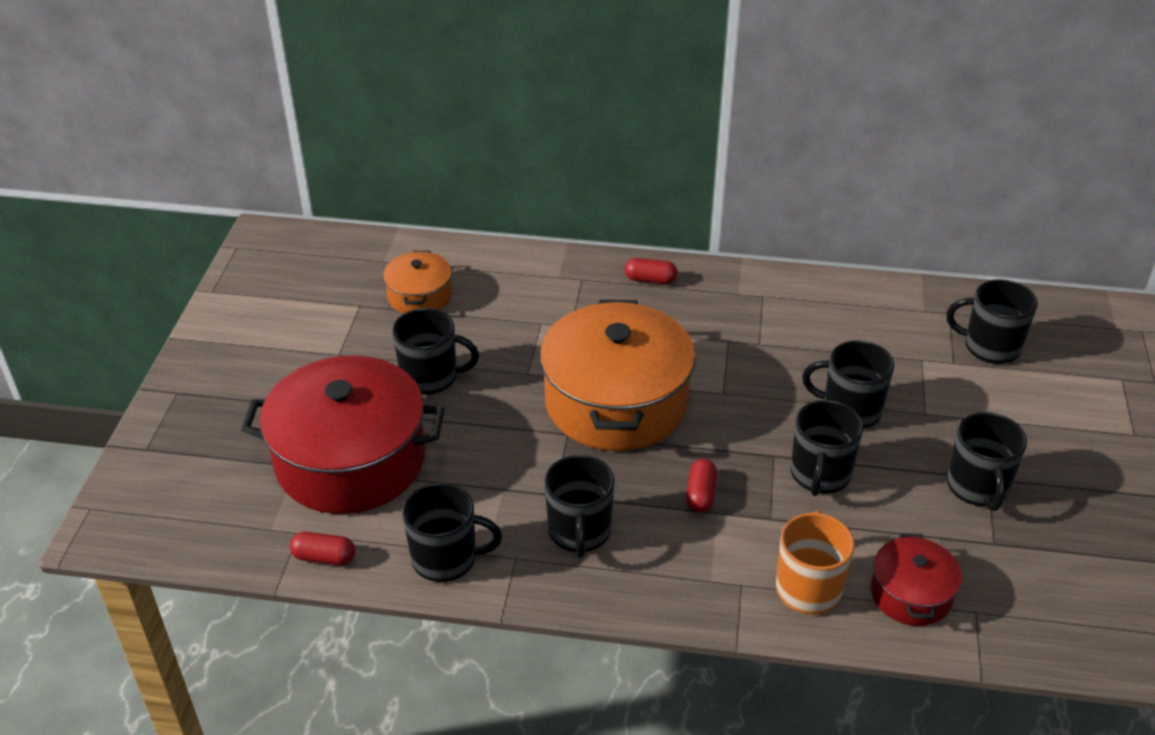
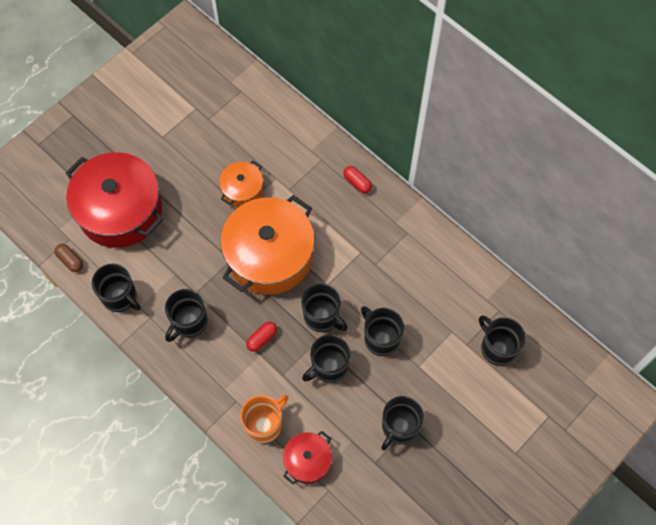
camera: 35 degrees right, 25 degrees up
(324, 557) = (70, 260): red capsule -> brown capsule
(420, 296) = (229, 120): orange pot -> orange pot (242, 189)
(431, 377) = (194, 181): black mug -> black mug (322, 316)

